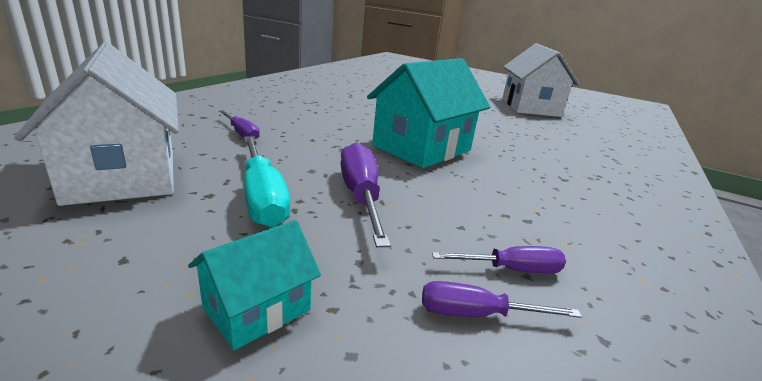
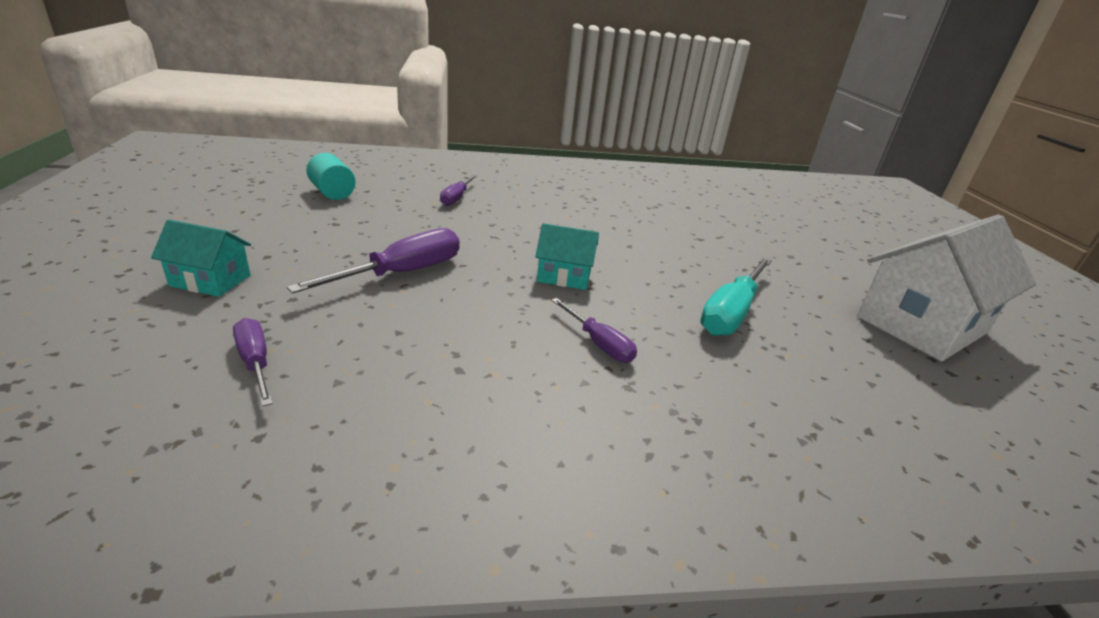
camera: 55 degrees right, 5 degrees up
(123, 174) = (332, 193): white house -> turquoise cylinder
(262, 198) = (351, 240): turquoise screwdriver -> turquoise screwdriver (731, 313)
(422, 148) = (564, 276): turquoise house -> turquoise house, size x0.49
(511, 270) = (340, 371): purple screwdriver -> purple screwdriver (599, 343)

